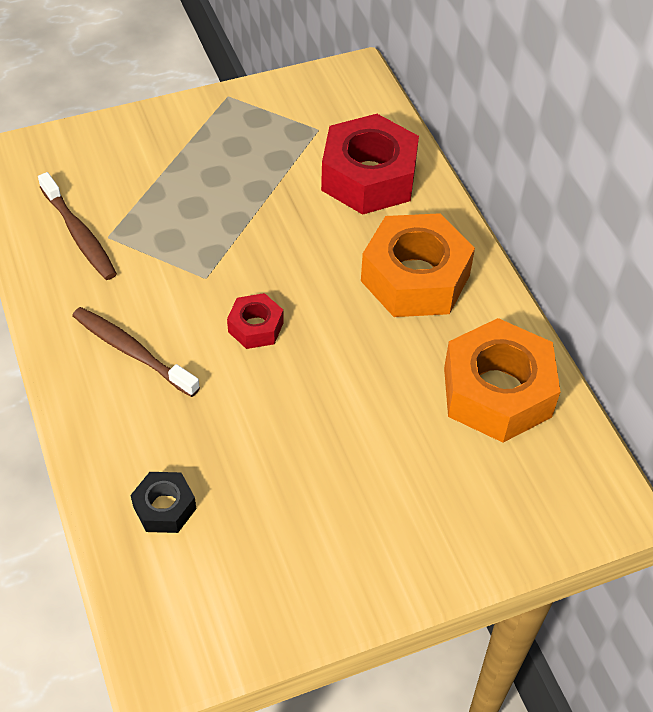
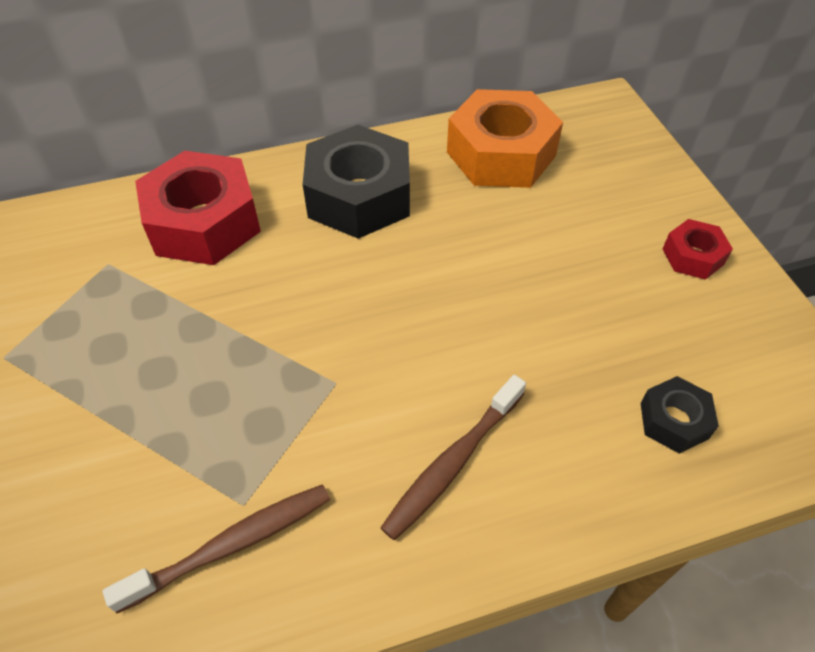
camera: 85 degrees left, 0 degrees up
(255, 327) = (418, 332): red nut -> red nut (693, 256)
(415, 278) = (359, 196): orange nut -> black nut

